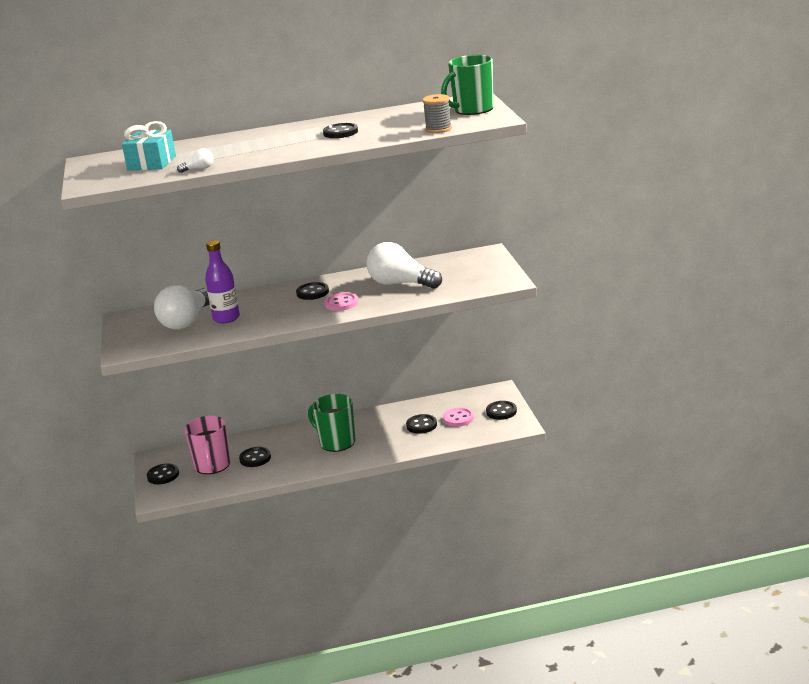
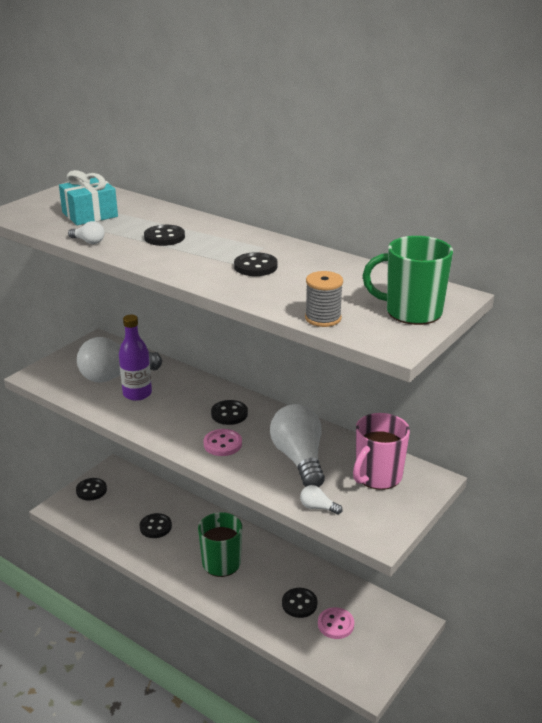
camera: 45 degrees right, 5 degrees up
(212, 466) = (125, 509): pink mug -> pink mug (377, 476)
(455, 291) = (318, 507): none -> white light bulb
(501, 411) = (379, 651): black button -> black button (164, 237)

